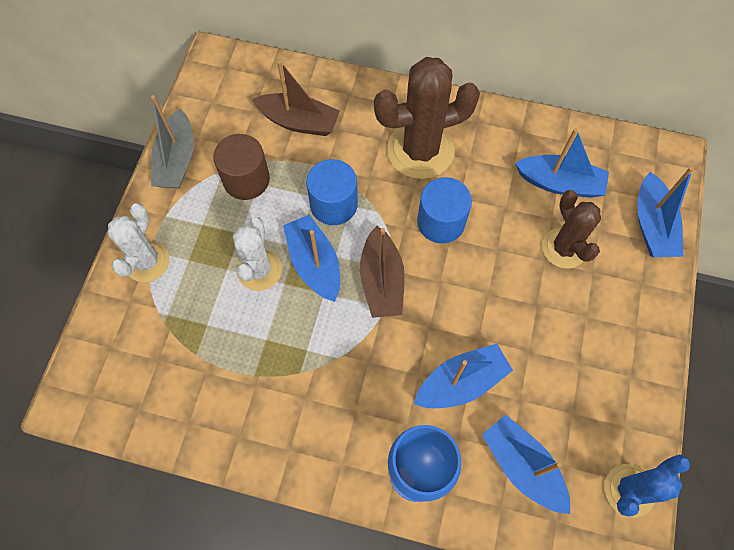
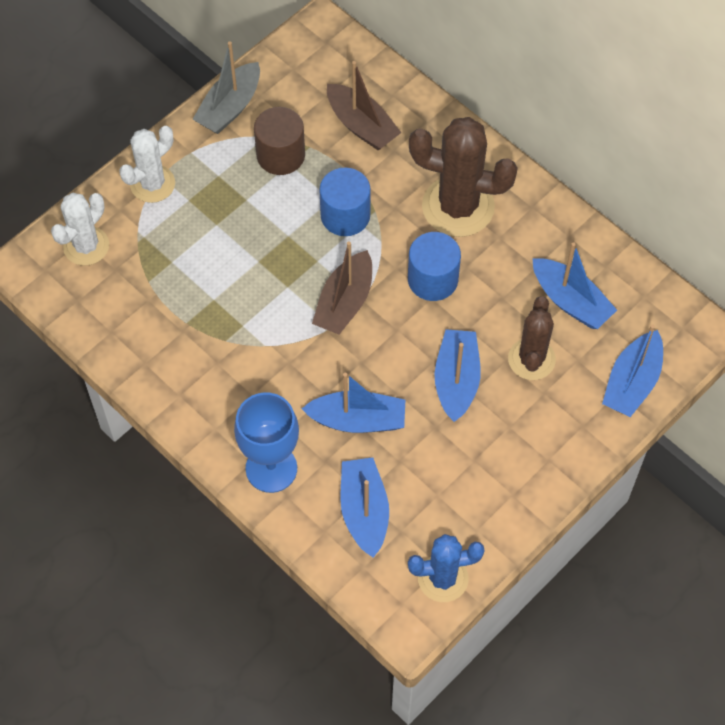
camera: 30 degrees right, 5 degrees down
(259, 270) = (244, 239): white cactus -> white cactus (86, 246)
(314, 263) = (295, 258): blue boat -> blue boat (456, 380)

